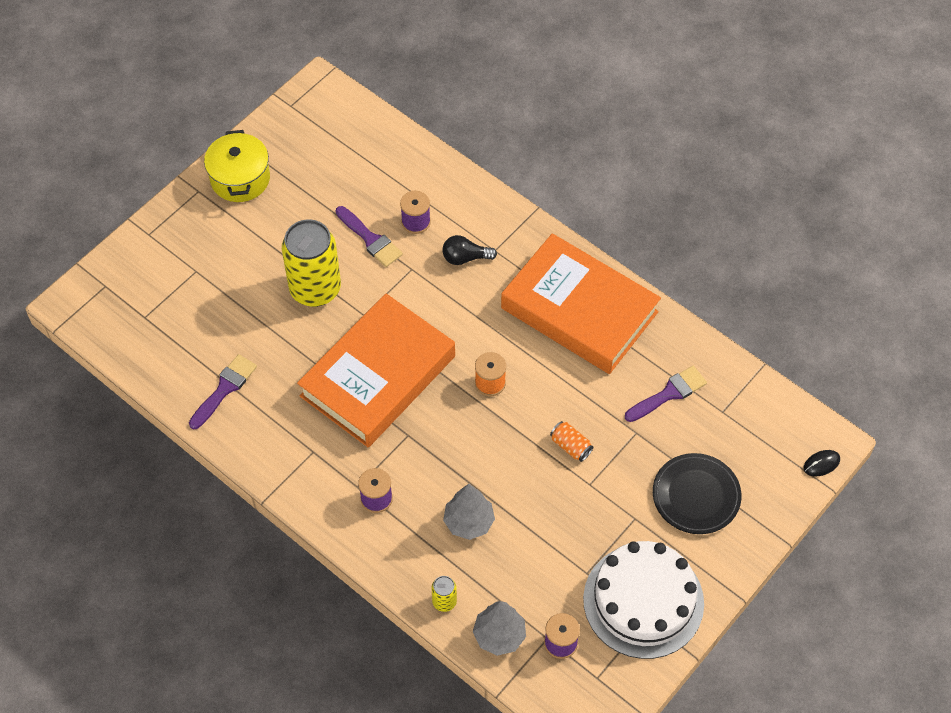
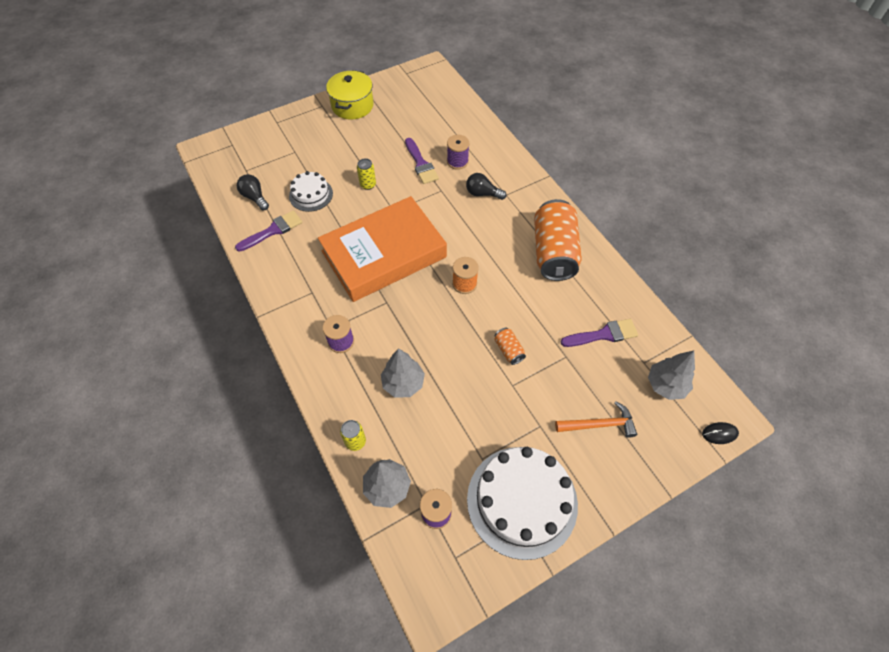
camera: 20 degrees right, 0 degrees up
(177, 351) = (255, 197): none -> black light bulb
(248, 325) = (311, 194): none -> white cake
(315, 289) = (368, 184): yellow can -> yellow can, size x0.42
(579, 310) = (553, 252): orange book -> orange can
(696, 496) = (599, 424): black plate -> orange hammer
(752, 430) = (665, 385): none -> grey tree

